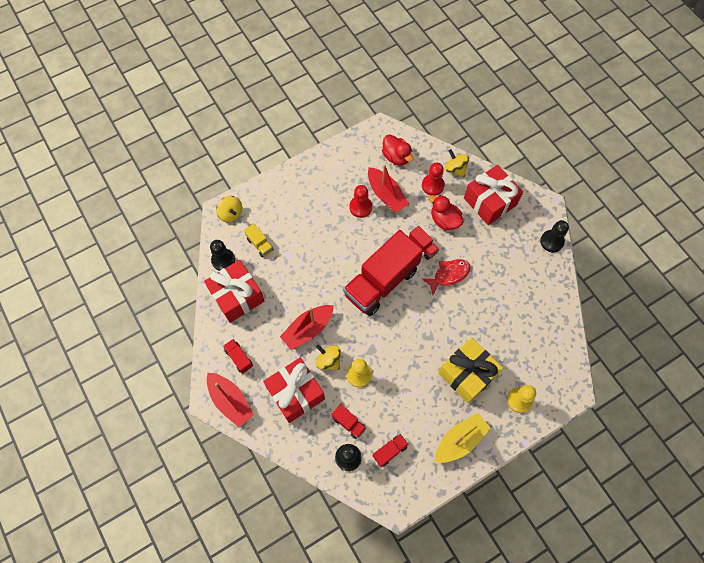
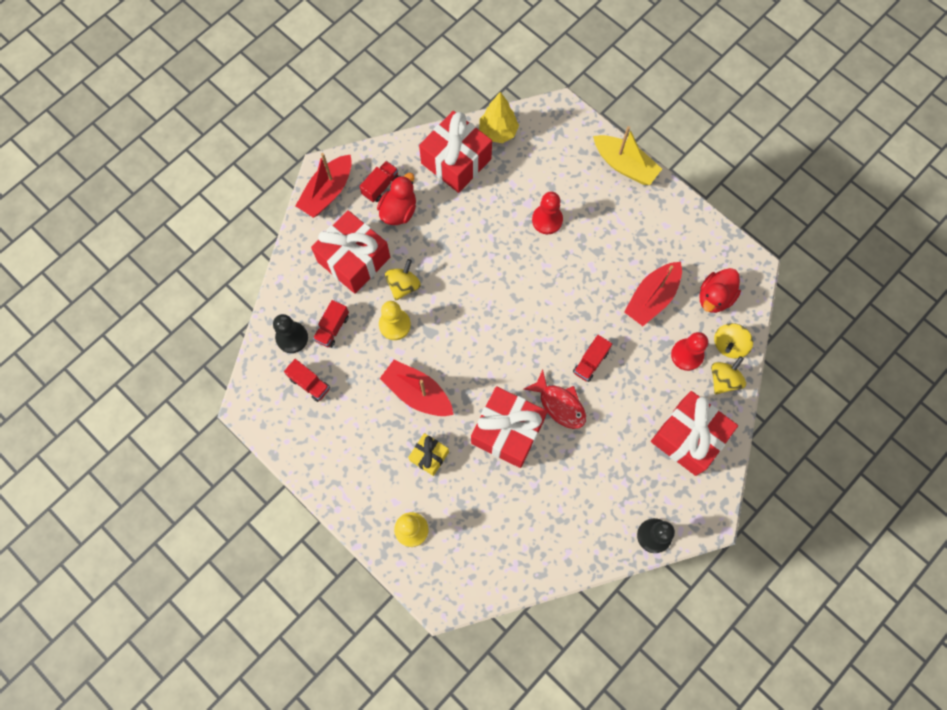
camera: 75 degrees right, 5 degrees up
(223, 260) = (498, 132): black pawn -> yellow tree
(230, 214) = (562, 121): yellow spinning top -> yellow spinning top (729, 345)
(260, 244) = (531, 166): yellow truck -> none
(308, 329) = (436, 252): red boat -> red boat (417, 393)
(360, 207) = (622, 270): red pawn -> red pawn (547, 220)
(381, 282) = (523, 322): red truck -> none
(444, 220) = (638, 382): red duck -> red duck (399, 211)
(460, 315) = (507, 431): none -> red gift
(460, 440) = (341, 464): yellow boat -> yellow boat (624, 165)
(467, 374) = (429, 456): yellow gift -> yellow gift, size x0.52

